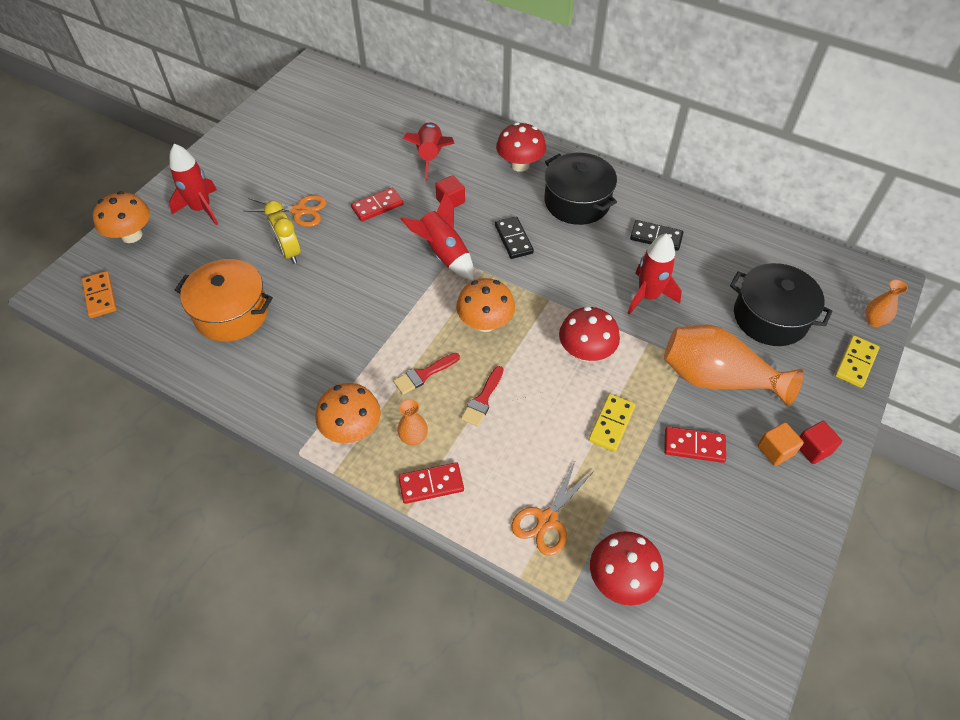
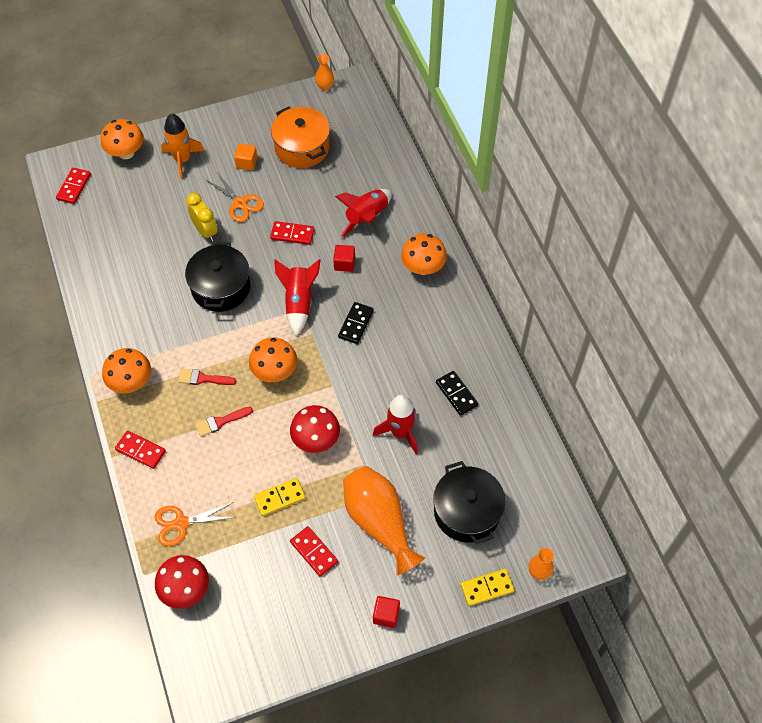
camera: 40 degrees right, 5 degrees up
(100, 296) = (74, 187): orange domino -> red domino
(201, 209) = (182, 160): red rocket -> orange rocket
(232, 313) = (134, 252): orange pot -> orange pot (302, 147)
(289, 252) = (205, 231): yellow clock -> yellow clock turned 135 degrees clockwise
(413, 438) = (158, 415): orange vase -> orange vase (325, 86)
(520, 165) = (423, 267): red mushroom -> orange mushroom
(577, 202) = (431, 326): black pot -> black pot (221, 287)
(775, 450) = (361, 596): orange cube -> orange cube (246, 163)

